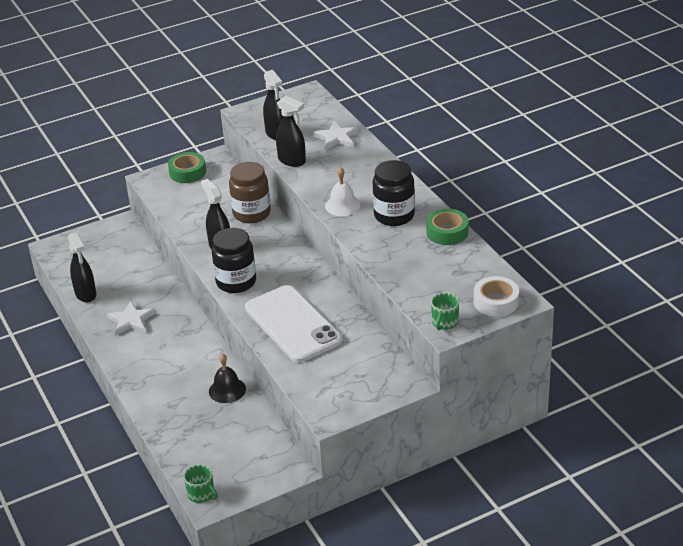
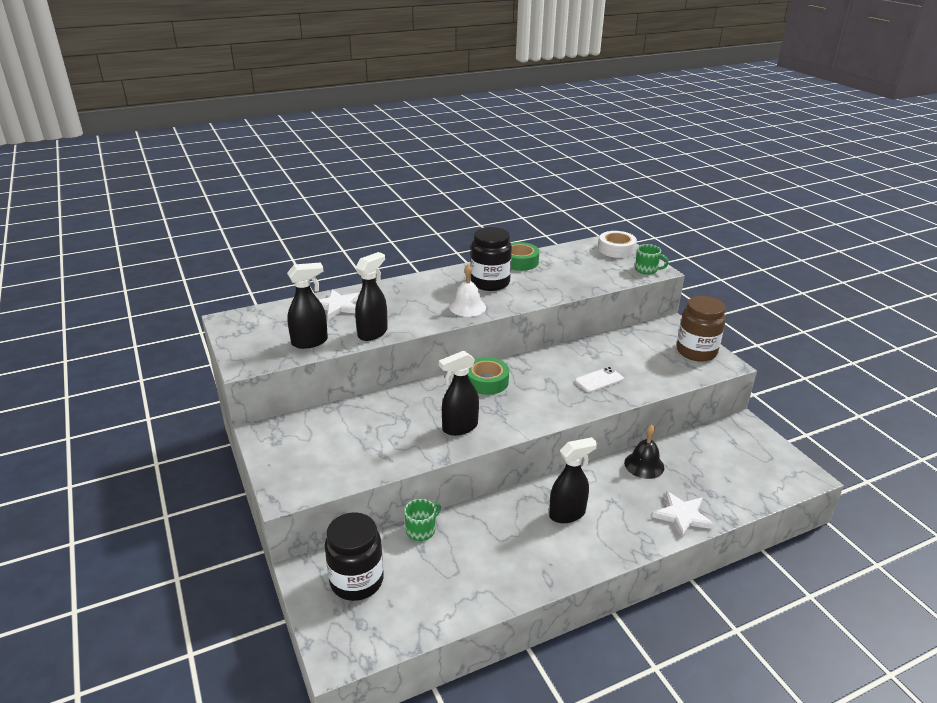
camera: 90 degrees left, 5 degrees down
(86, 294) = (465, 602): black spray bottle -> black spray bottle (567, 514)
(131, 320) = (526, 549): white star -> white star (682, 516)
(187, 172) = (287, 457): green tape -> green tape (486, 381)
(201, 494) = (797, 481): green mug -> green mug (421, 530)
(236, 282) = (528, 416): black jar -> black jar (356, 581)
(251, 213) = (399, 404): brown jar -> brown jar (696, 352)
(293, 324) = (599, 380): white phone -> white phone, size x0.42

